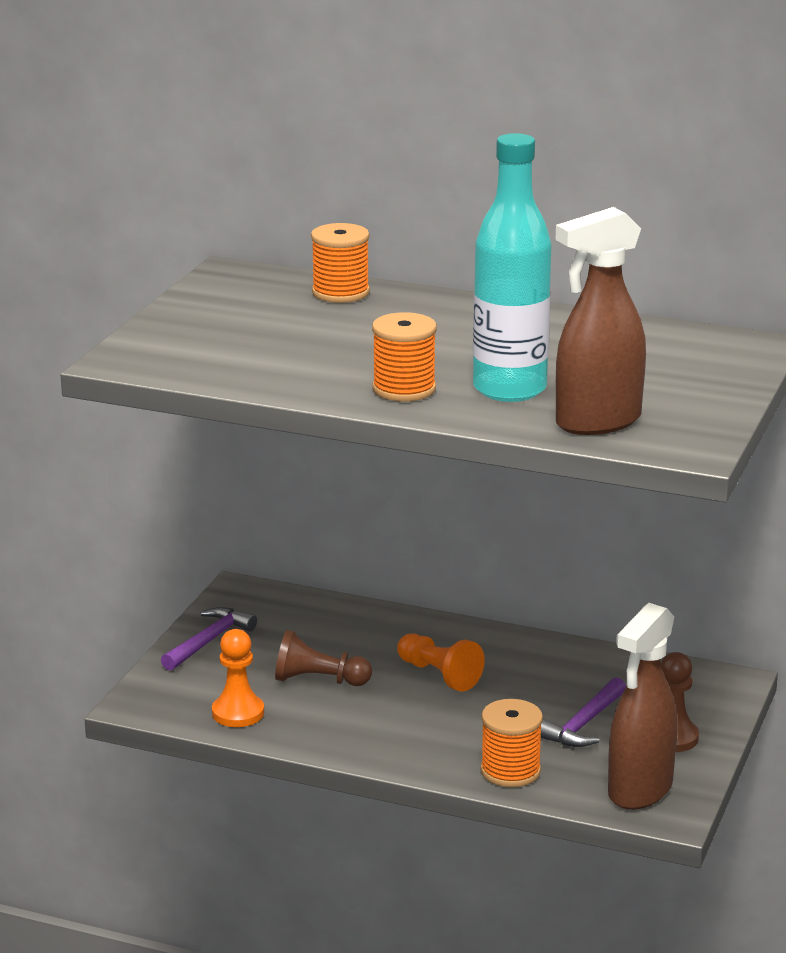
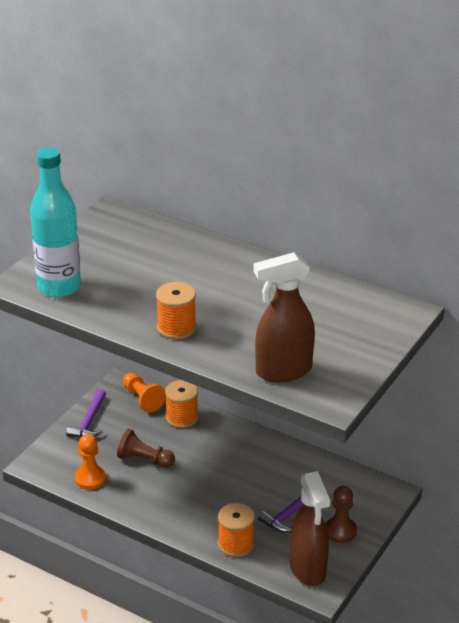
camera: 10 degrees right, 10 degrees up
(209, 641) = (89, 421): purple hammer -> purple hammer turned 150 degrees clockwise
(340, 292) = (169, 237): orange spool -> orange spool (182, 418)
(439, 675) = (216, 464): orange pawn -> orange pawn (142, 399)
(509, 389) = (240, 335): turquoise bottle -> turquoise bottle (59, 287)
(639, 790) = (308, 569): brown spray bottle -> brown spray bottle turned 60 degrees counterclockwise

